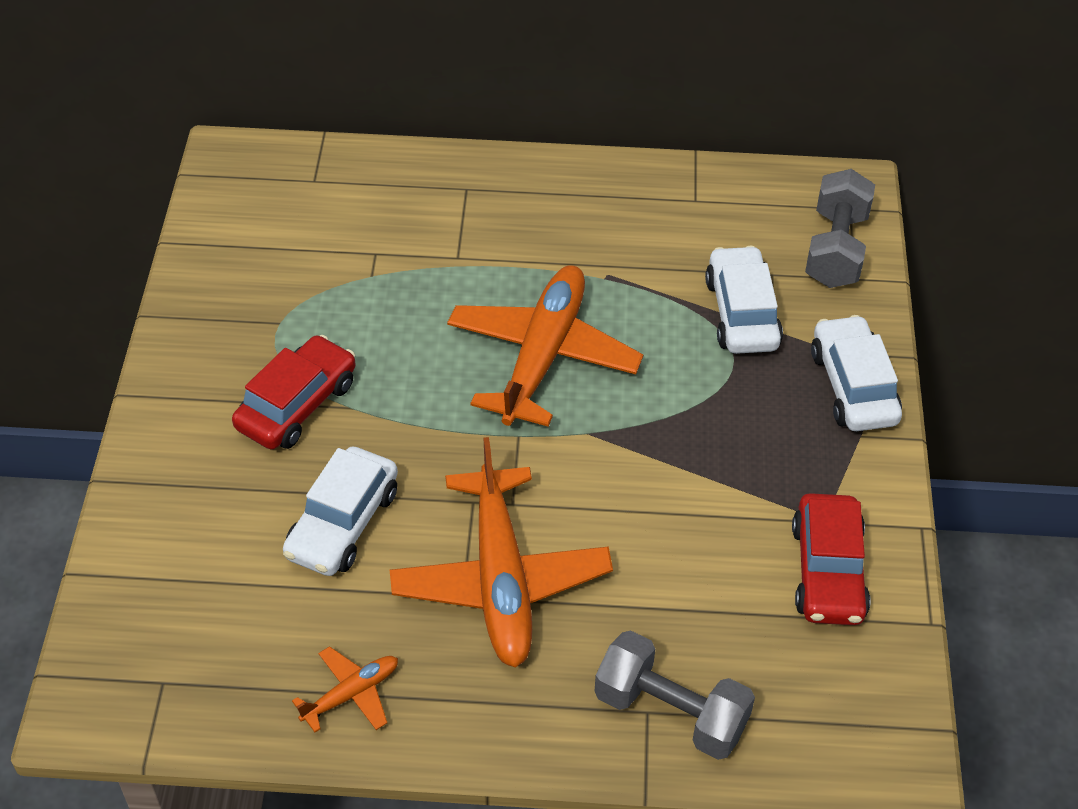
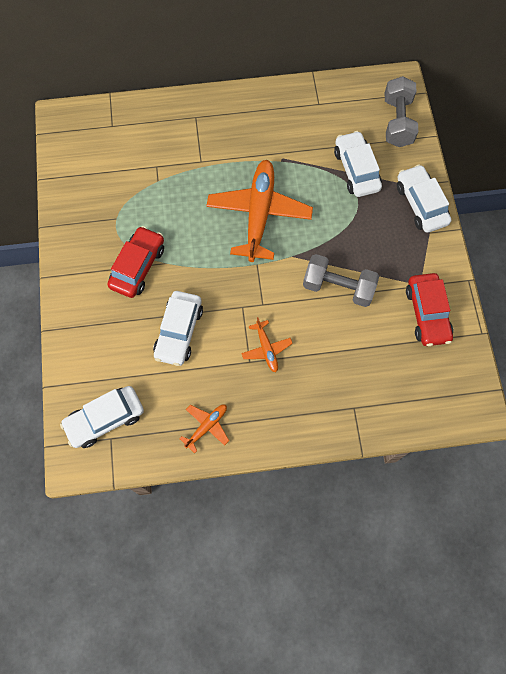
camera: 10 degrees left, 20 degrees up
(162, 647) = (105, 419): none -> white car
(501, 580) = (266, 349): orange plane -> orange plane, size x0.46
(671, 712) = (365, 406): grey dumbbell -> grey dumbbell (338, 287)

